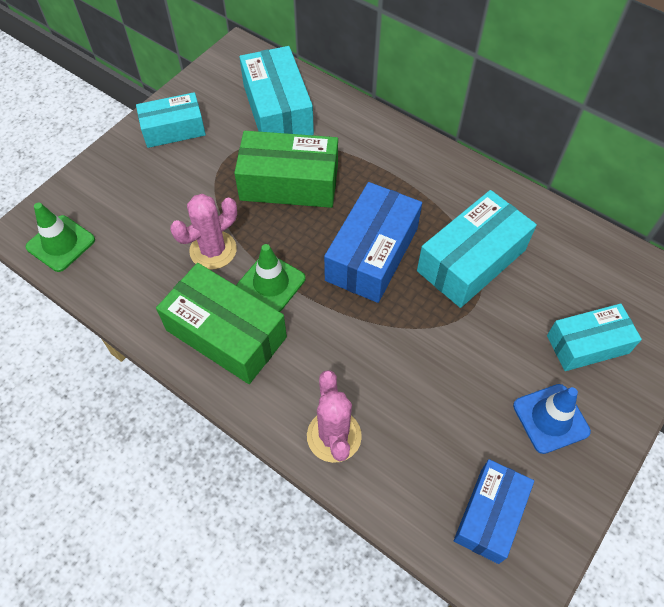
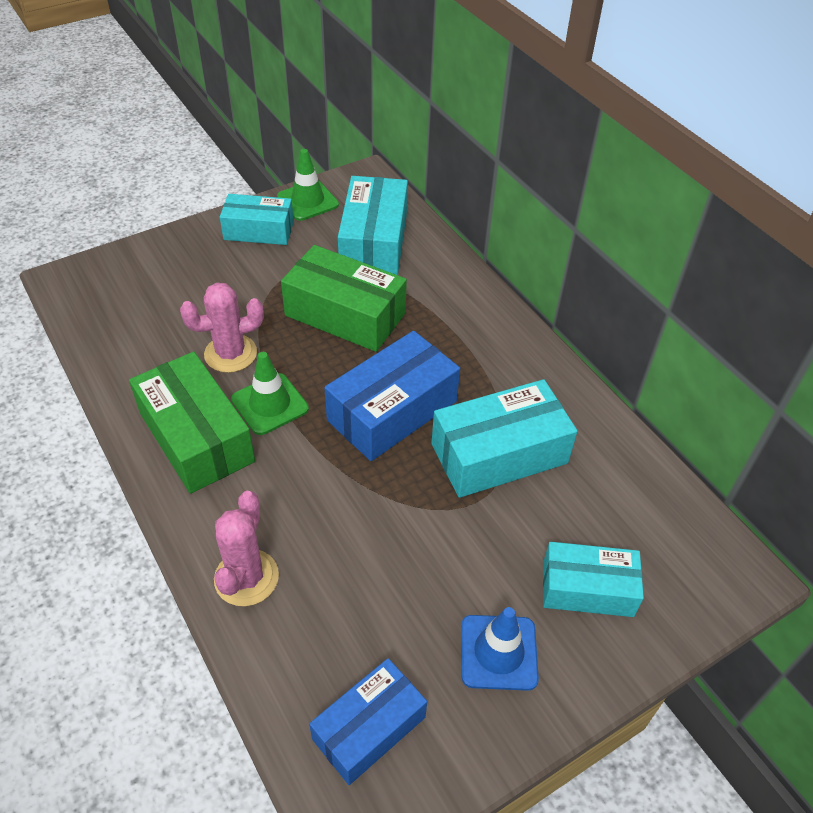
camera: 20 degrees right, 10 degrees down
(61, 243) = (90, 301): green traffic cone -> green traffic cone (308, 201)

